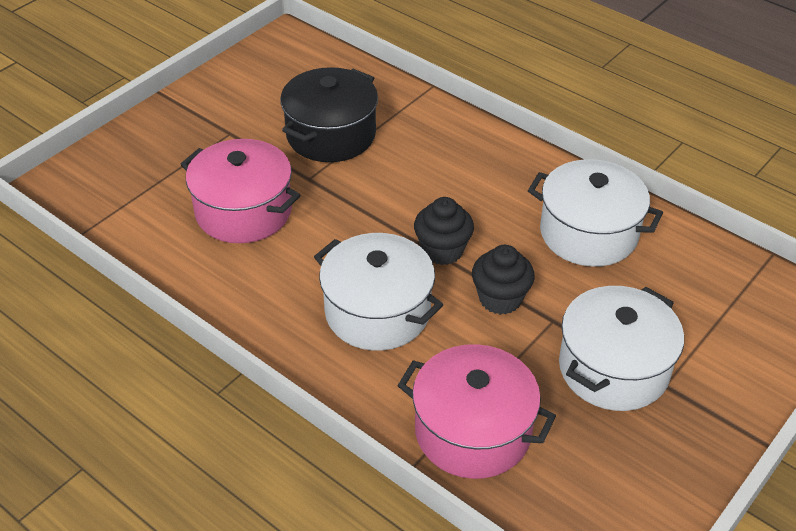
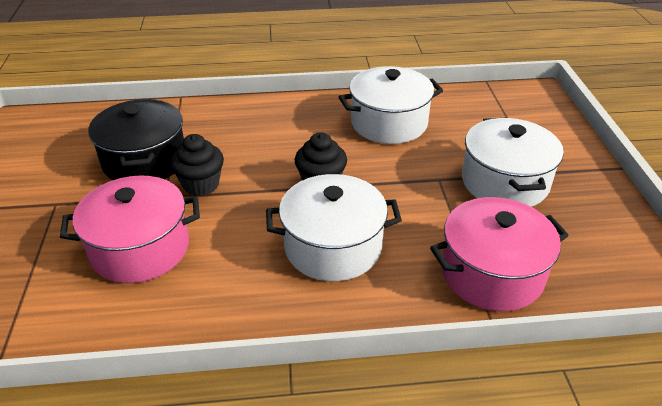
camera: 45 degrees left, 5 degrees down
(500, 299) = (394, 187): black cupcake -> black cupcake (201, 185)

